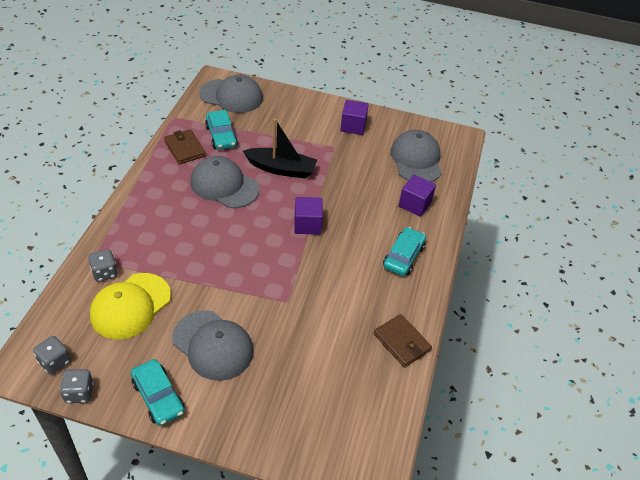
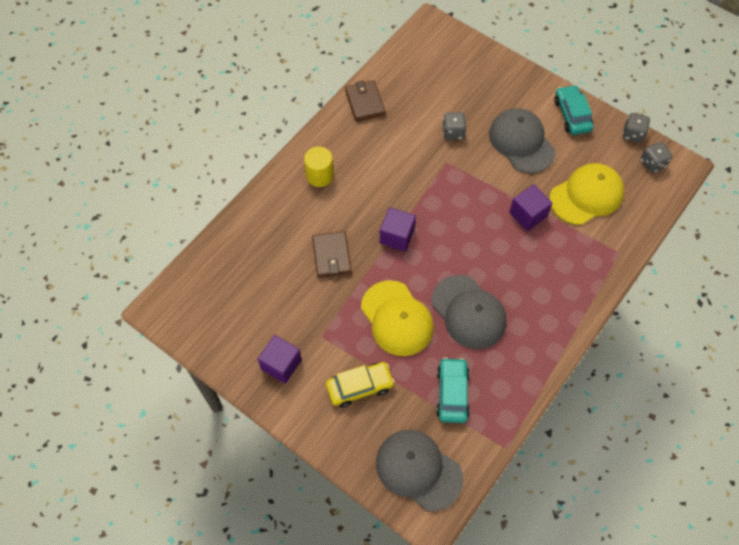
camera: 155 degrees left, 15 degrees up
(105, 273) = (608, 236): grey dice -> grey dice (453, 132)
(185, 149) = (501, 383): brown wallet -> brown wallet (331, 256)
(281, 169) = (397, 318): black boat -> yellow cap
(290, 126) = (360, 387): none -> yellow car
(403, 256) = (320, 175): turquoise car -> yellow cylinder
(415, 204) = (273, 230): purple cube -> purple cube (528, 214)
(416, 159) = (235, 289): grey cap -> none

